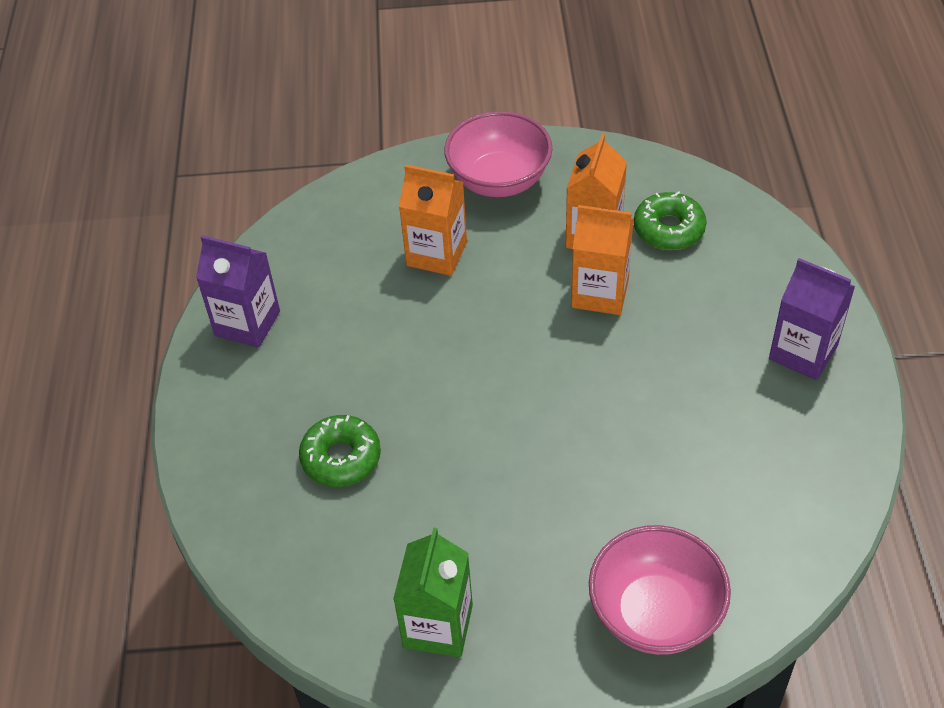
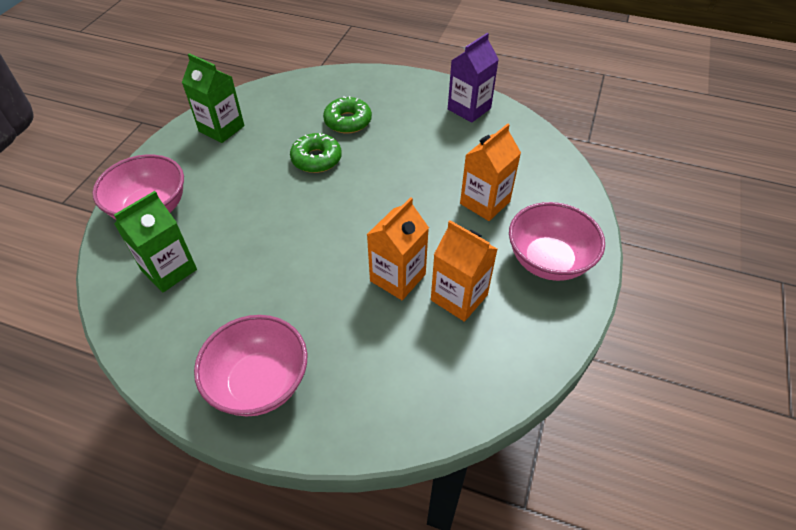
camera: 110 degrees right, 0 degrees up
(669, 229) = (440, 351): green donut -> green donut (316, 159)
(733, 521) = (169, 270): none -> green carton
(803, 352) = (259, 383): purple carton -> pink bowl

